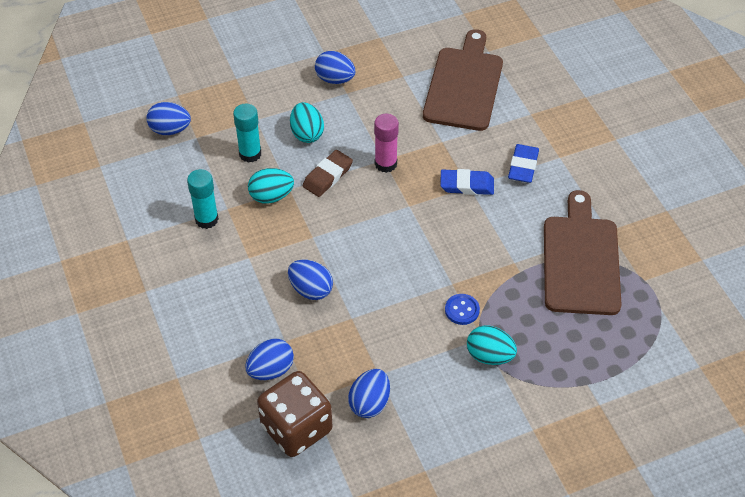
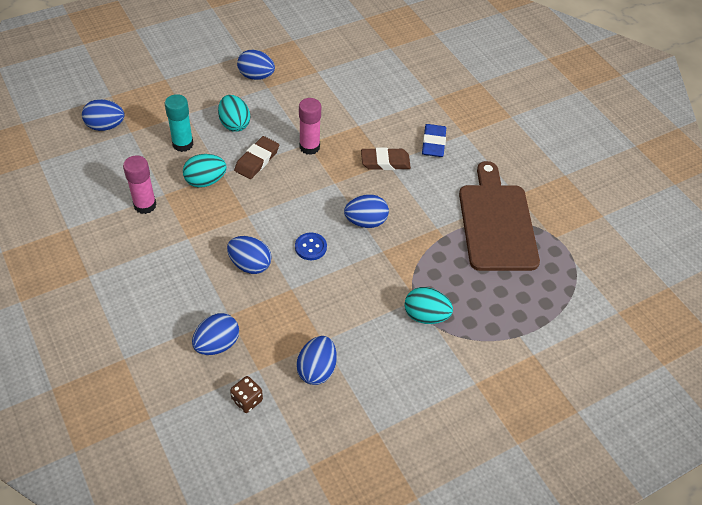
camera: 10 degrees left, 0 degrees up
(206, 219) = (145, 205): turquoise glue stick -> pink glue stick
(296, 428) = (247, 400): brown dice -> brown dice, size x0.44
(437, 251) = (365, 222): none -> blue egg
(462, 310) = (394, 274): blue button -> blue button (310, 247)
(464, 85) = (372, 77): brown cutting board -> none
(466, 185) = (385, 162): blue eraser -> brown eraser

